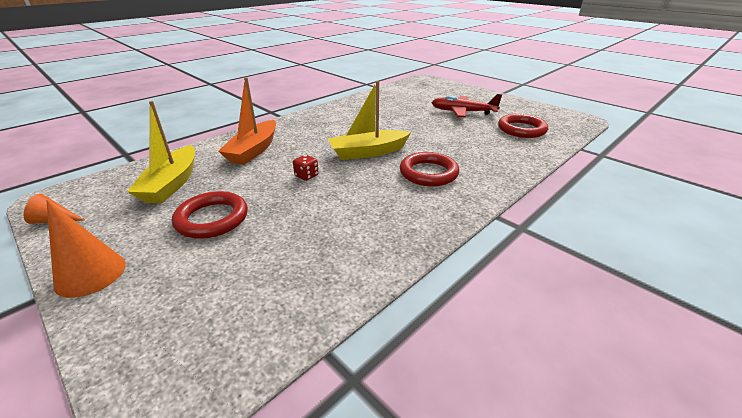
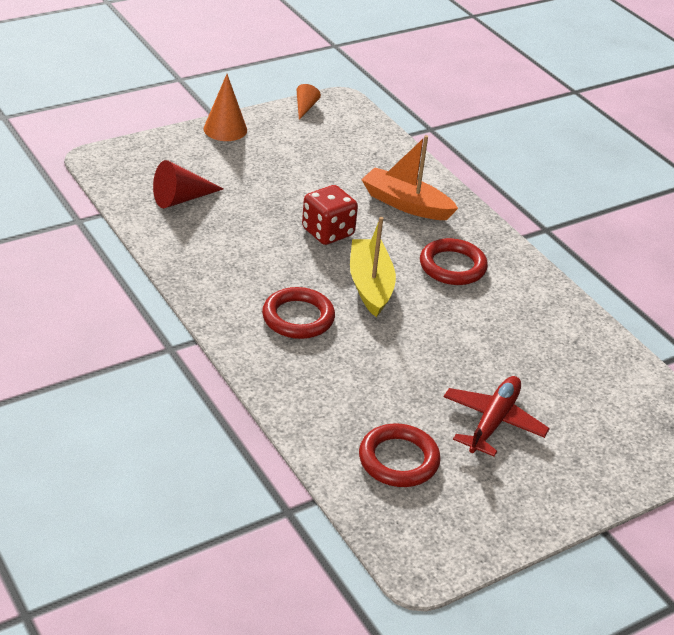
camera: 100 degrees right, 5 degrees up
(172, 183) = (345, 155): yellow boat -> none
(212, 219) = (271, 175): red ring -> red ring (452, 266)
(272, 275) = (181, 199): none -> red cone
(306, 176) = (328, 232): red dice -> red dice, size x1.99

